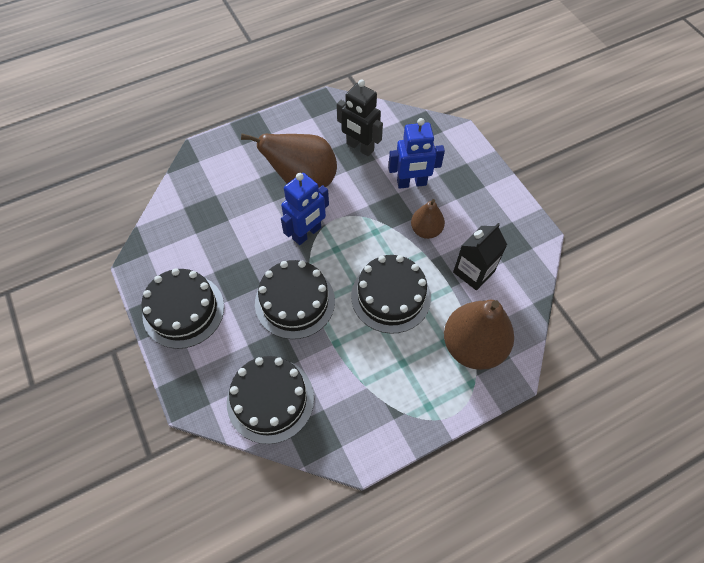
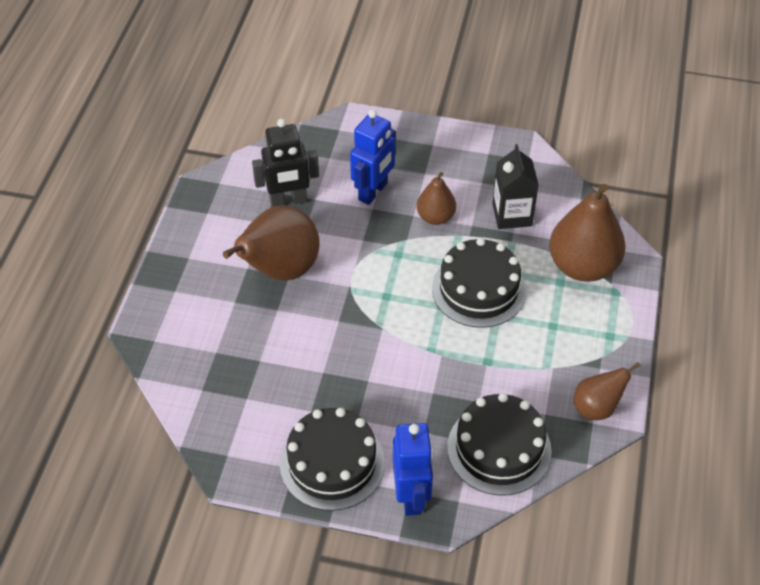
camera: 50 degrees left, 10 degrees down
(295, 302) = (413, 365): black cake -> none
(307, 233) = (345, 307): blue robot -> blue robot (411, 496)
(357, 440) = (596, 408): none -> brown pear

